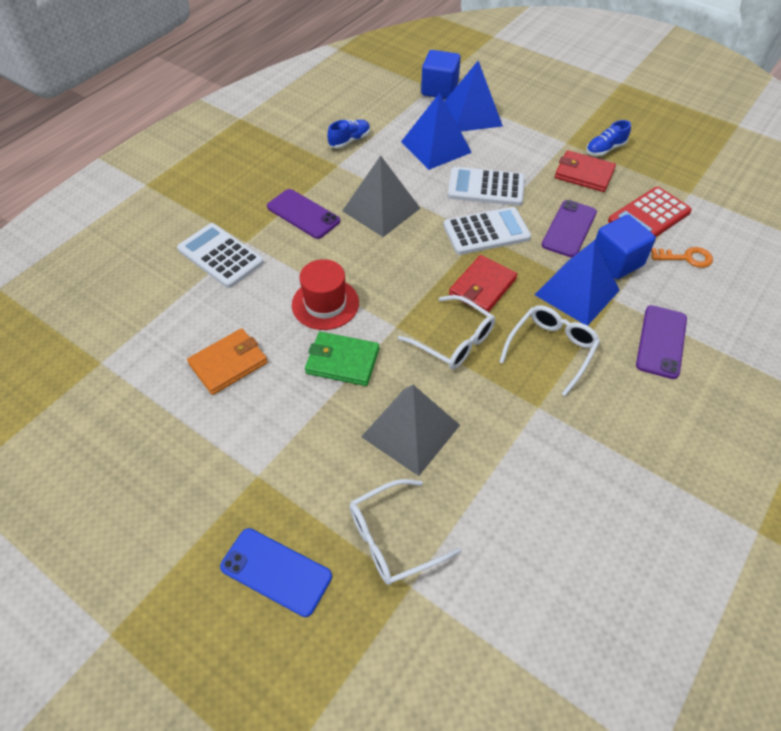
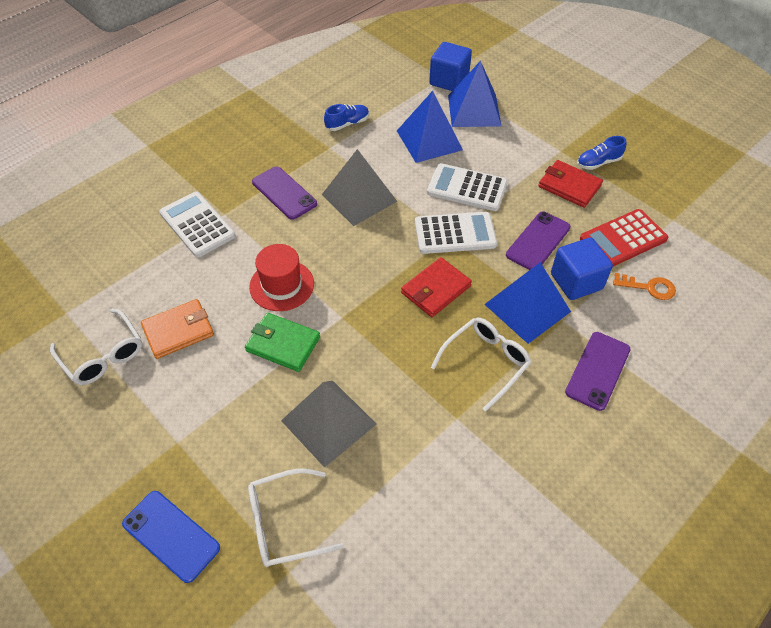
camera: 10 degrees right, 0 degrees up
(454, 341) = (394, 340): white glasses -> white glasses (103, 356)

